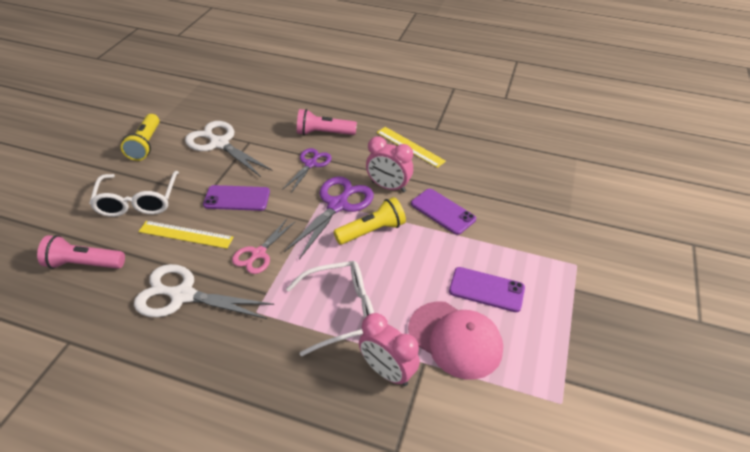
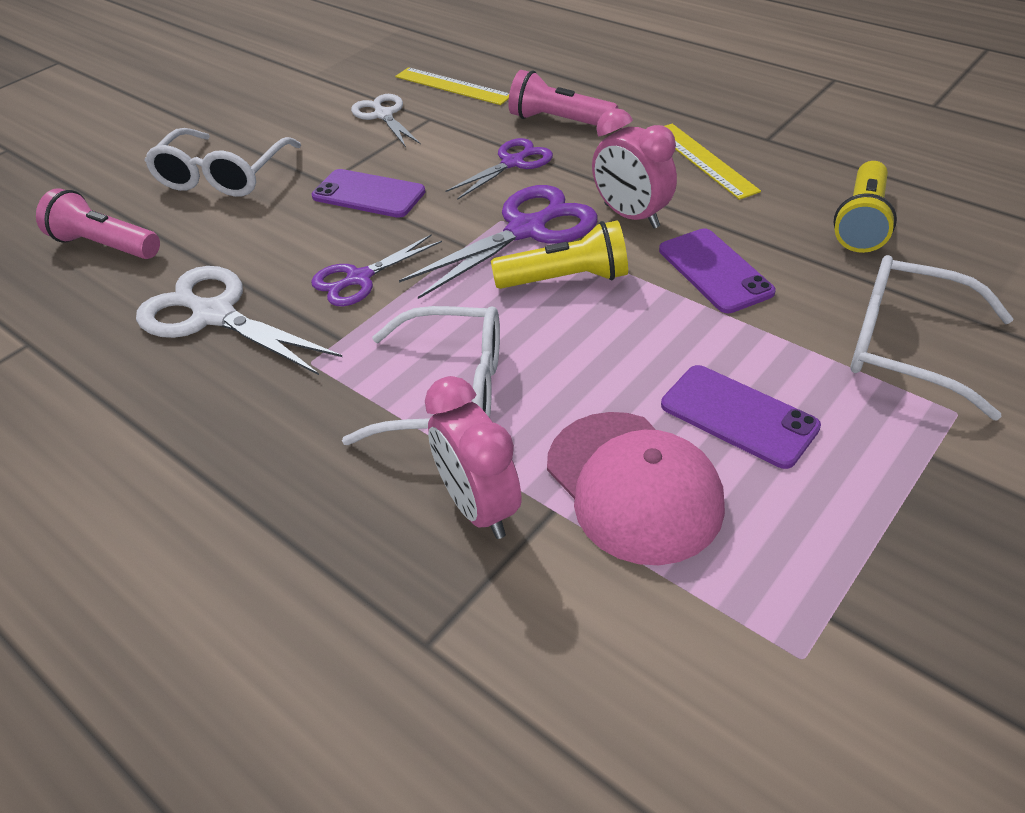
camera: 25 degrees right, 0 degrees up
(145, 145) = (275, 103): yellow flashlight -> yellow flashlight (862, 223)
(186, 234) = (265, 232): yellow ruler -> yellow ruler (452, 86)
(219, 144) = (383, 115): white scissors -> white scissors, size x0.63
(258, 254) = (359, 278): pink scissors -> purple scissors
(543, 235) = (905, 347): none -> white glasses

